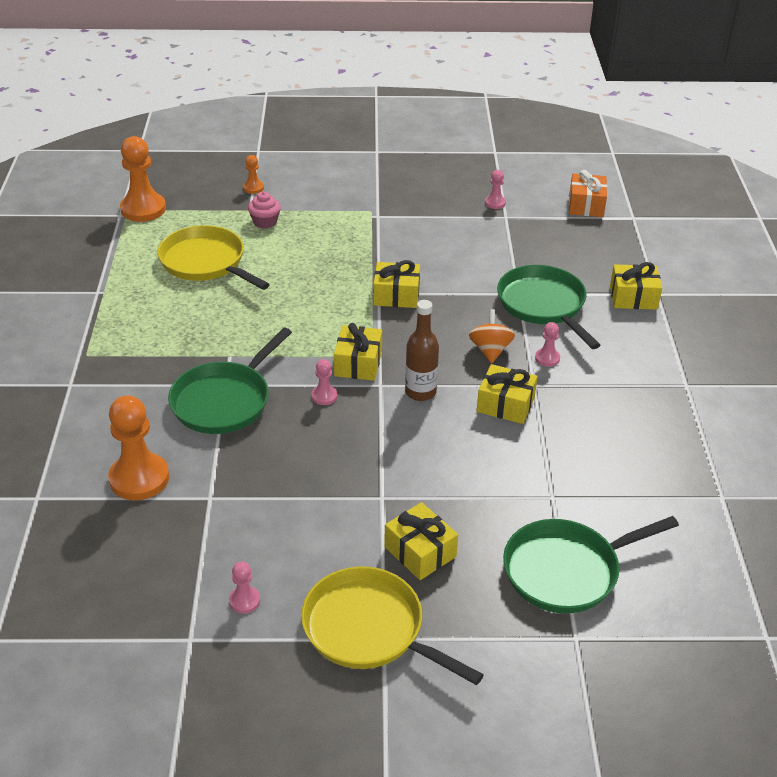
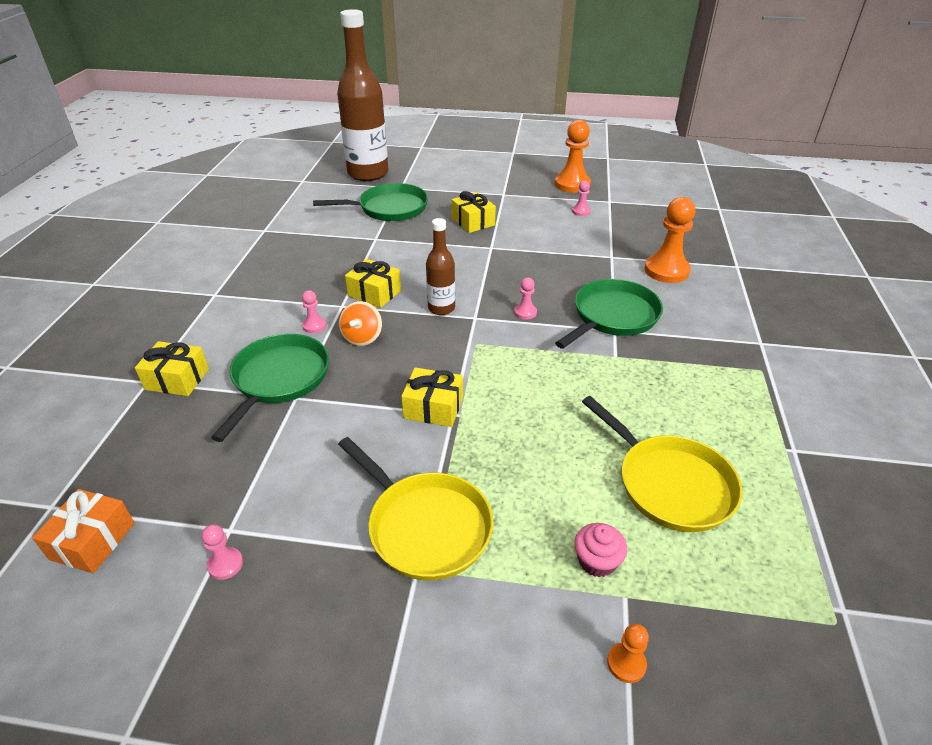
camera: 170 degrees left, 0 degrees up
(143, 209) = (809, 621): orange pawn -> orange pawn (572, 184)
(358, 363) = (491, 337): yellow gift -> none
(369, 629) = (510, 197): yellow pan -> yellow pan (425, 526)
(543, 305) = (279, 379): green pan -> green pan turned 150 degrees counterclockwise
(661, 678) = (368, 173): none -> brown bottle

